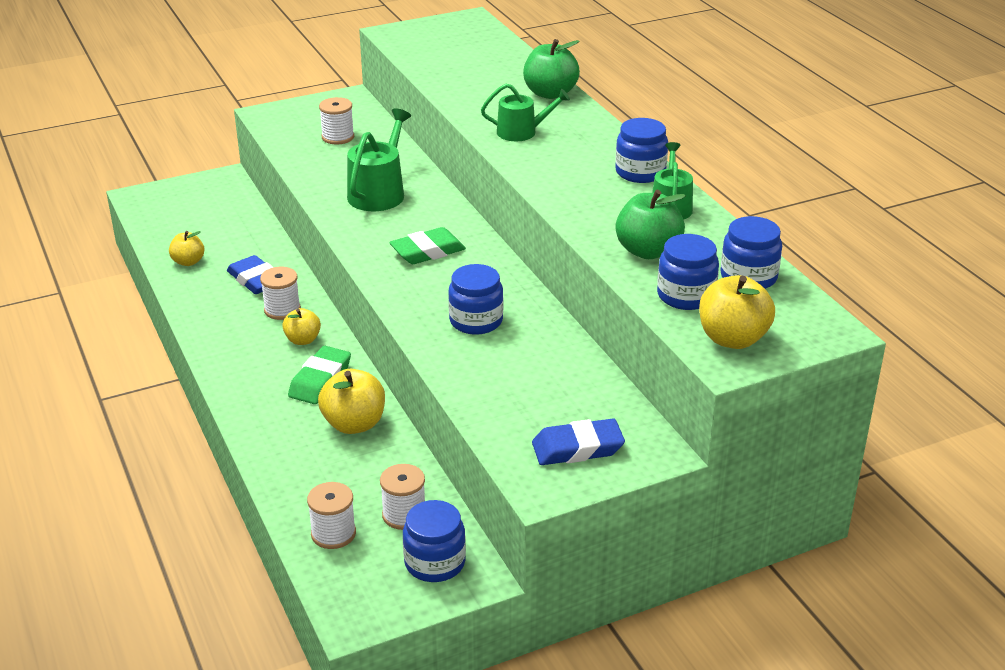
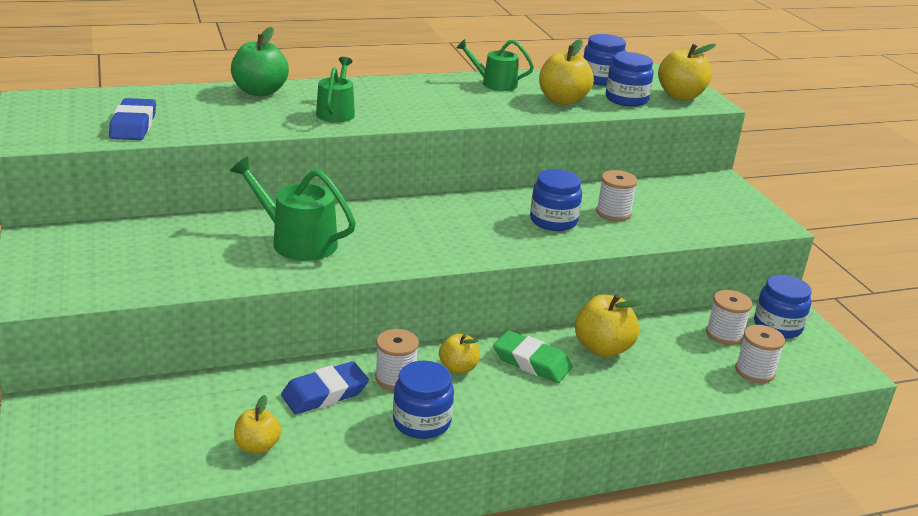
camera: 85 degrees left, 5 degrees down
(338, 137) = (143, 253): white spool -> white spool (613, 213)
(427, 251) = (429, 229): green eraser -> none
(577, 448) = (724, 205): blue eraser -> blue eraser (133, 125)
(640, 172) = (434, 84): blue jar -> blue jar (421, 422)
(648, 251) = (562, 100): green apple -> yellow apple

